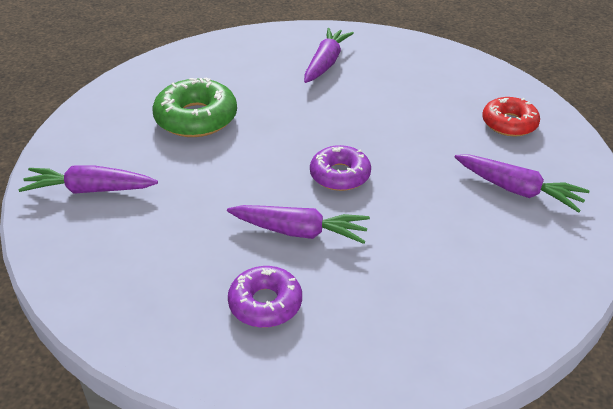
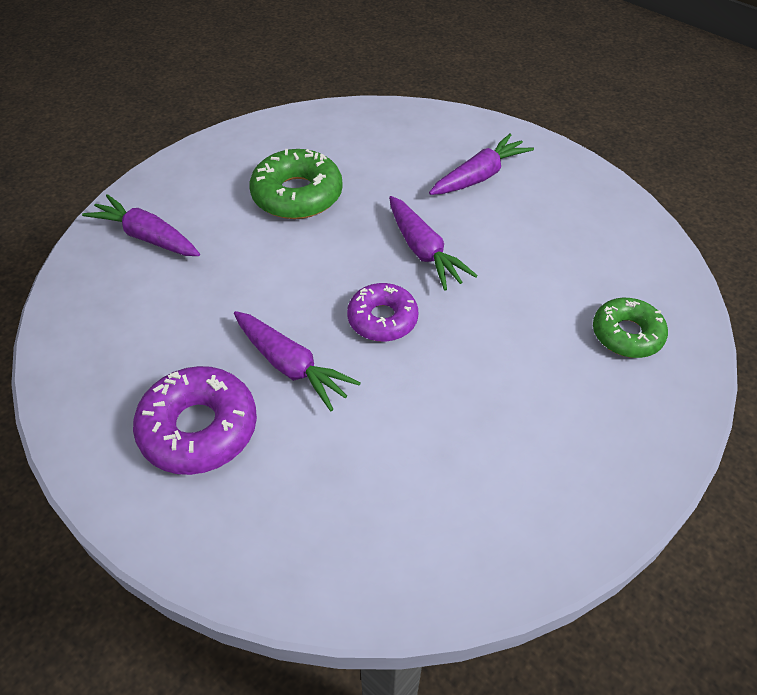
camera: 30 degrees right, 10 degrees up
(265, 303) = (199, 428): purple donut -> purple donut, size x1.50
(509, 123) = (627, 334): red donut -> green donut
(517, 190) = (560, 423): purple carrot -> purple carrot (423, 251)

